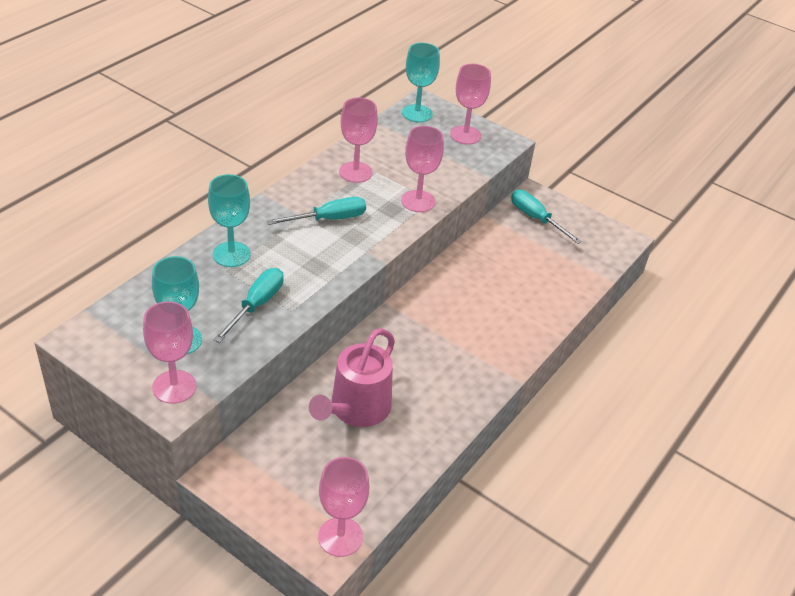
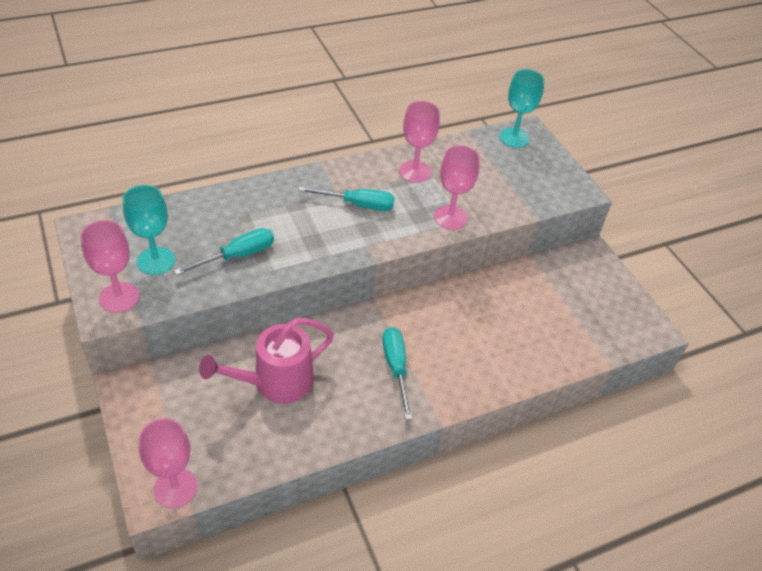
camera: 30 degrees right, 5 degrees up
(231, 254) = (253, 205): turquoise goblet -> none
(465, 135) = (545, 172): pink goblet -> none
(536, 219) = (577, 276): turquoise screwdriver -> turquoise screwdriver (396, 368)

